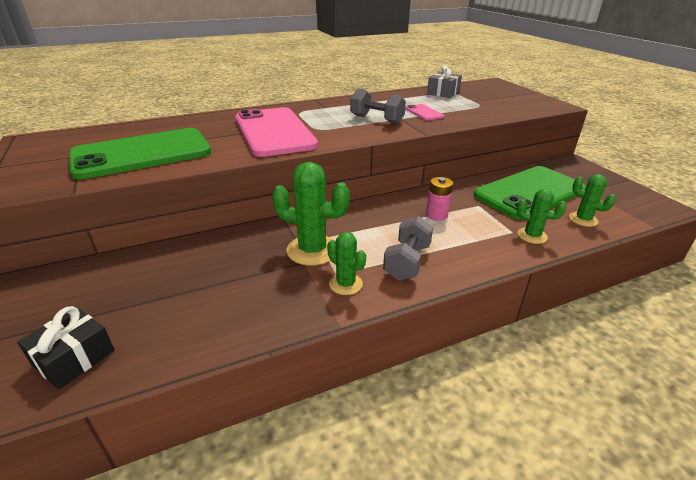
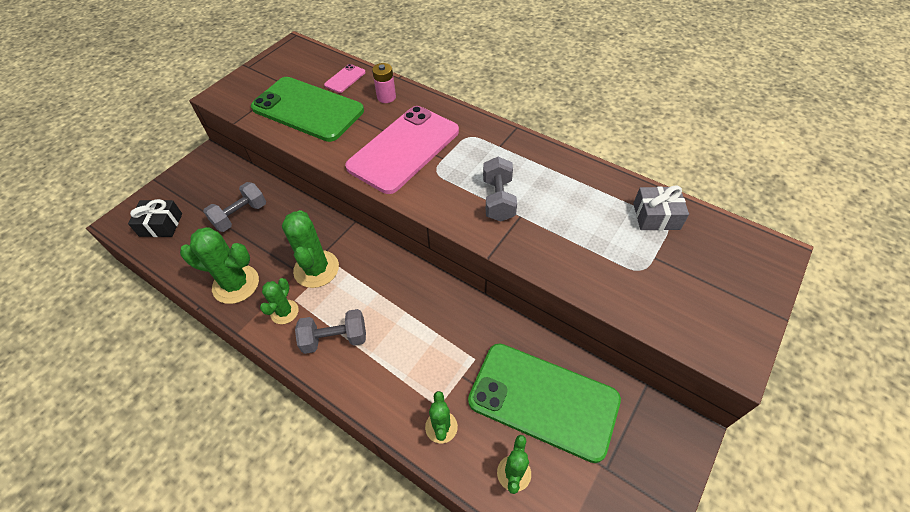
camera: 60 degrees right, 20 degrees up
(169, 280) = (240, 216): none -> grey dumbbell
(269, 310) = (236, 284): none -> green cactus
(424, 113) = (557, 228): pink phone -> pink phone (345, 79)
(436, 215) = (428, 330): pink battery -> pink battery (386, 97)

